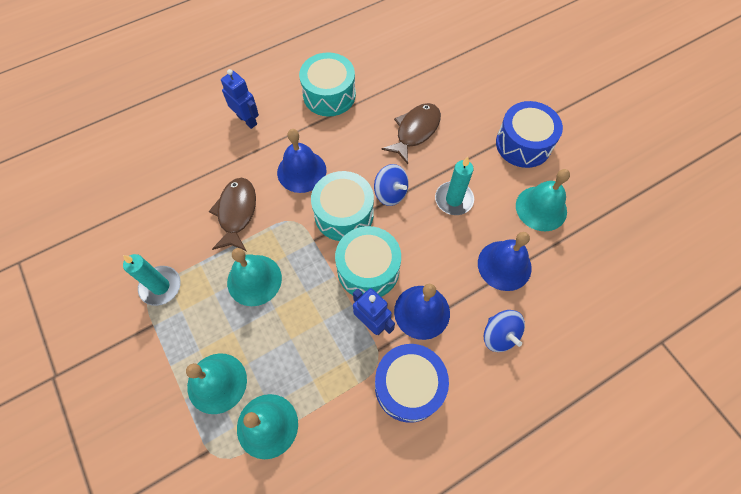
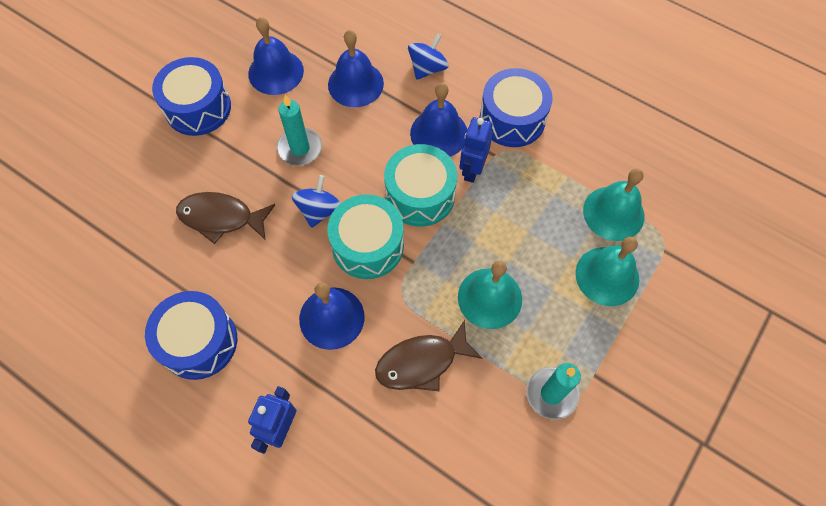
camera: 115 degrees left, 0 degrees up
(329, 95) = (199, 342): turquoise drum -> blue drum
(541, 208) = (276, 72): turquoise bell -> blue bell

